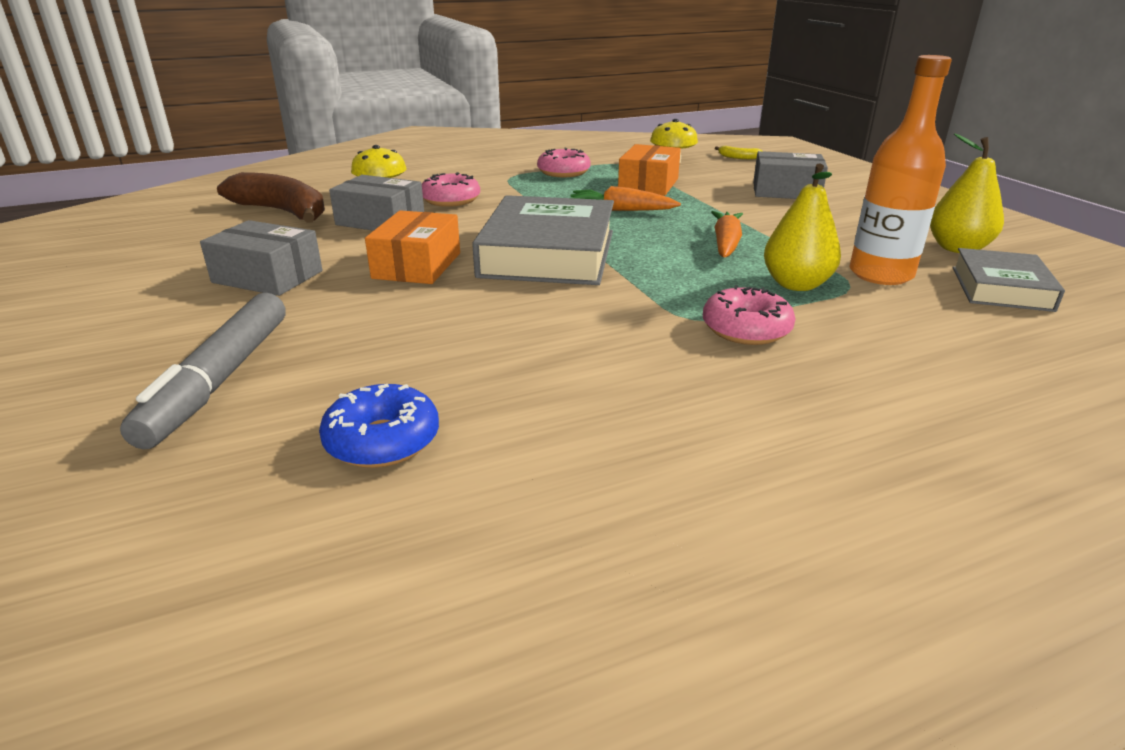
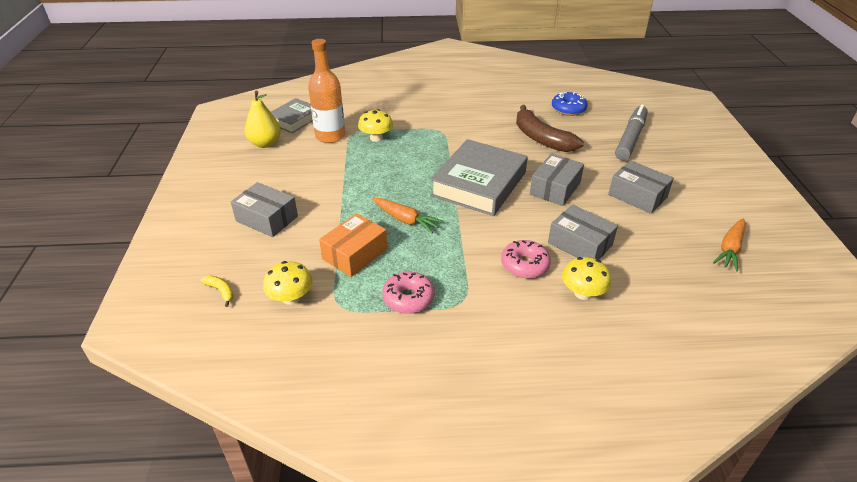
camera: 160 degrees left, 10 degrees up
(282, 212) = (659, 276): brown banana -> brown banana (541, 138)
(417, 265) = (555, 188): orange box -> grey box
(726, 243) = (375, 171): orange carrot -> orange carrot (730, 249)
(746, 329) = (424, 122): pink donut -> none
(796, 284) = (376, 138): yellow pear -> yellow mushroom

